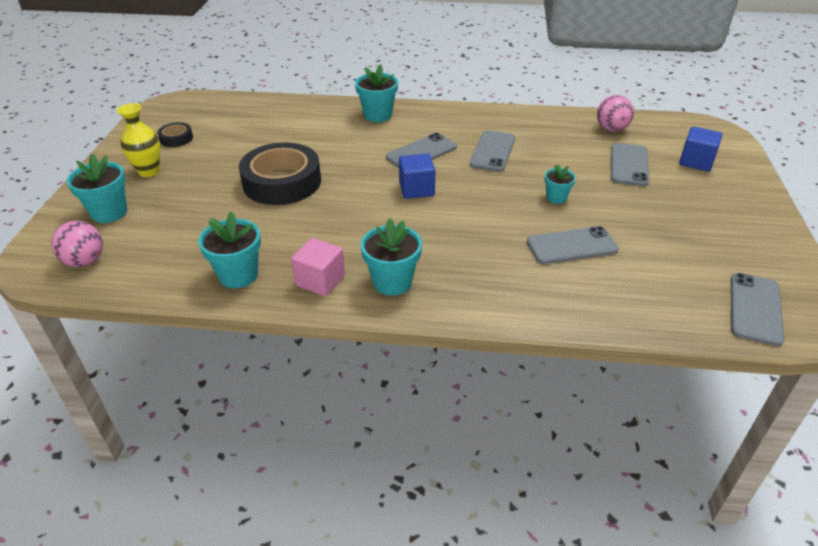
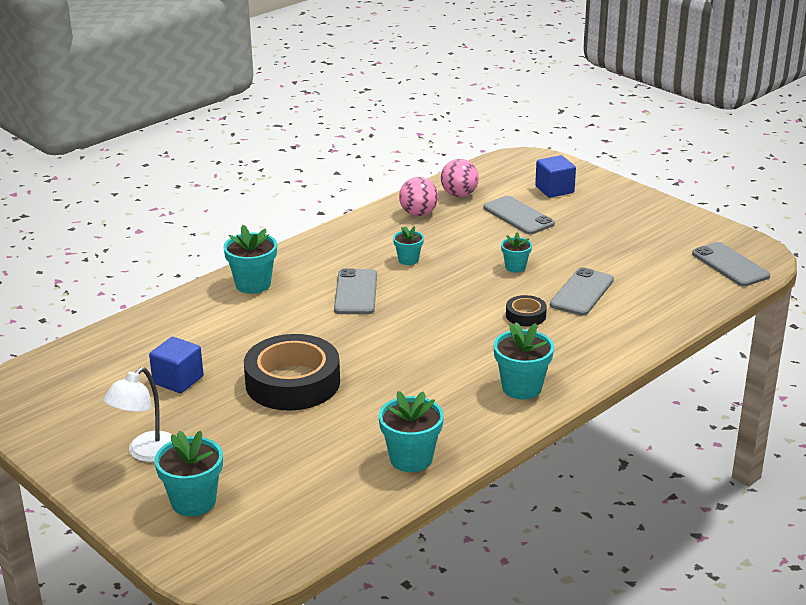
camera: 50 degrees left, 10 degrees down
(85, 261) = (266, 541): pink ball -> pink ball (418, 213)
(149, 171) = (146, 453): yellow vase -> white lamp
(176, 138) = (100, 414): black tape -> black tape (525, 315)
(320, 281) = (475, 420): pink cube -> none
(416, 189) = (410, 320): blue cube -> blue cube (178, 380)
(492, 151) = (408, 260): grey phone -> turquoise flower pot

